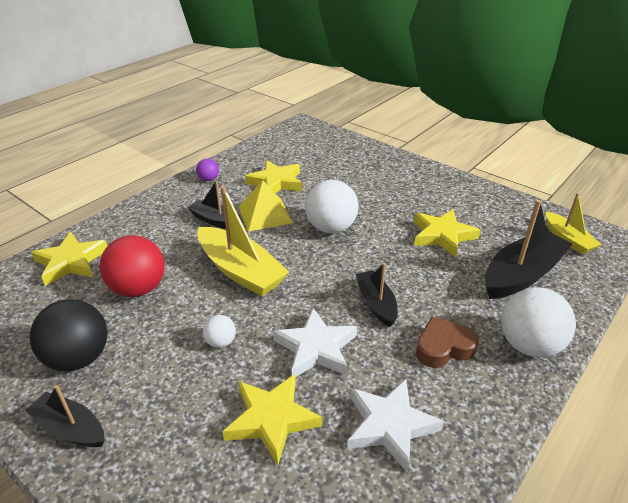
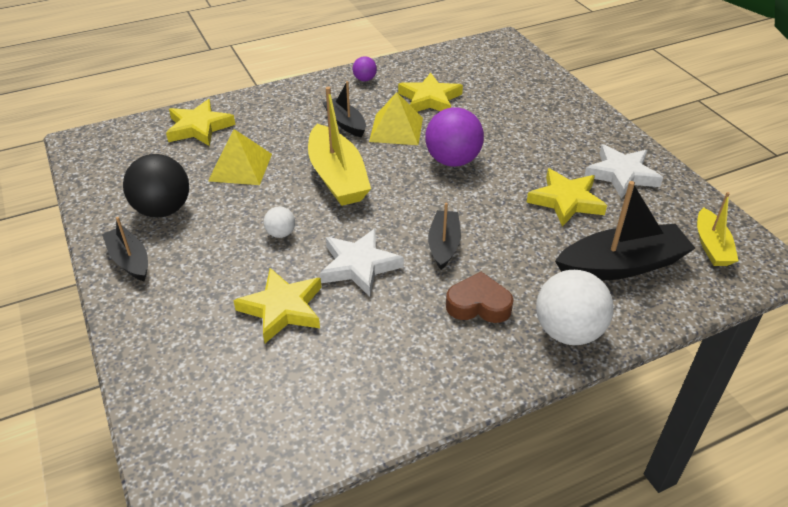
camera: 25 degrees right, 5 degrees up
(138, 289) = (240, 167): red ball -> yellow pyramid
(331, 228) = (452, 160): white ball -> purple ball
(390, 426) = (377, 349): white star -> white star (621, 175)

